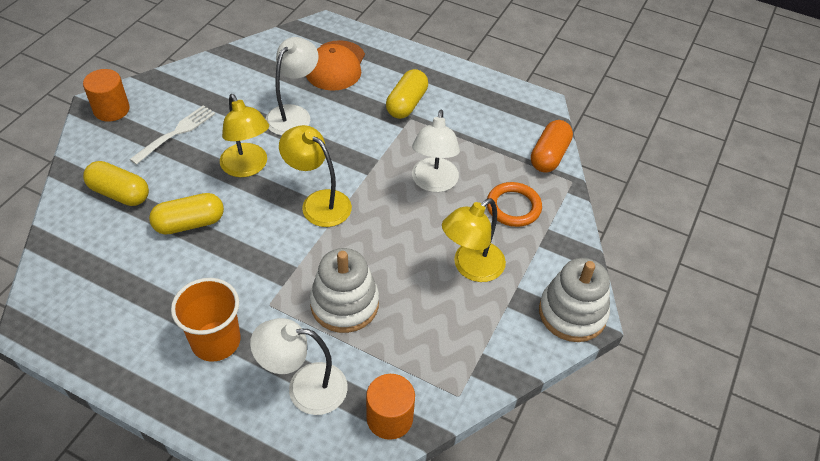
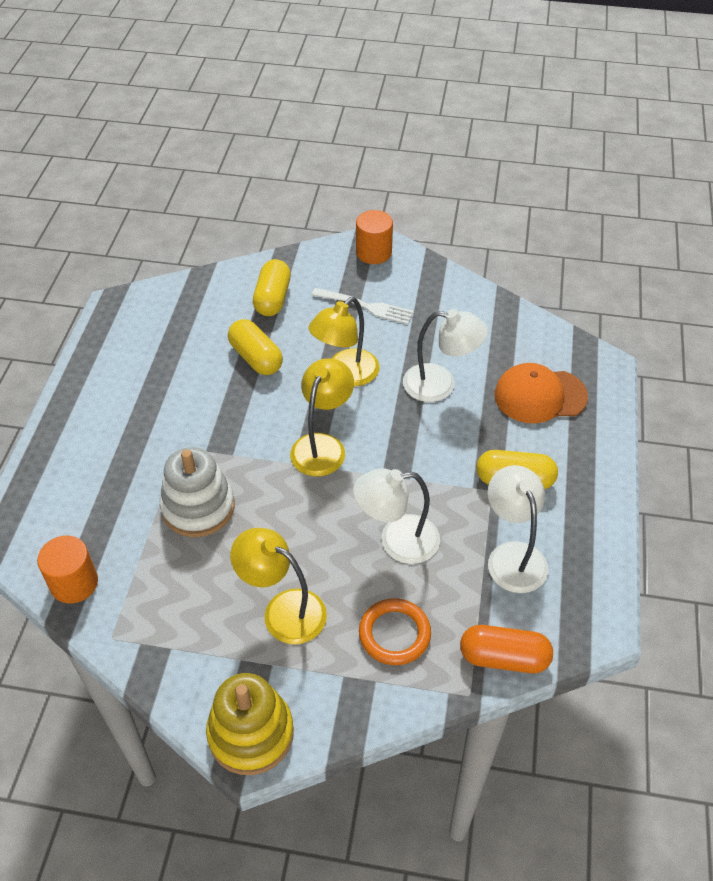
camera: 75 degrees right, 0 degrees up
(216, 341) = (129, 424): orange cup -> none
(304, 387) = (94, 505): white lamp -> white lamp (512, 556)
(572, 313) = (251, 733): white stacking toy -> yellow stacking toy

